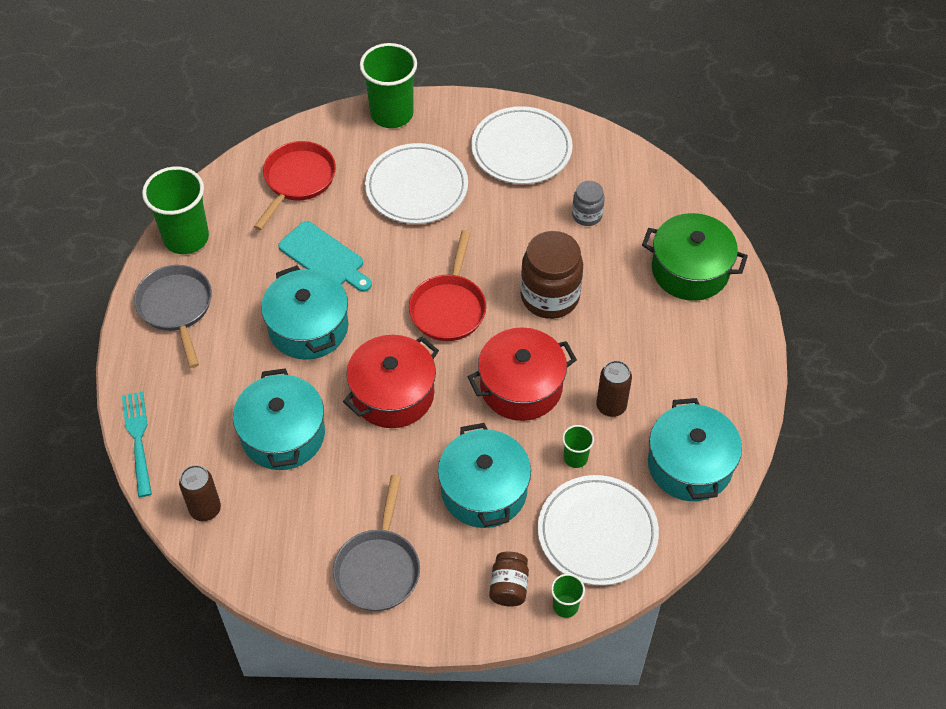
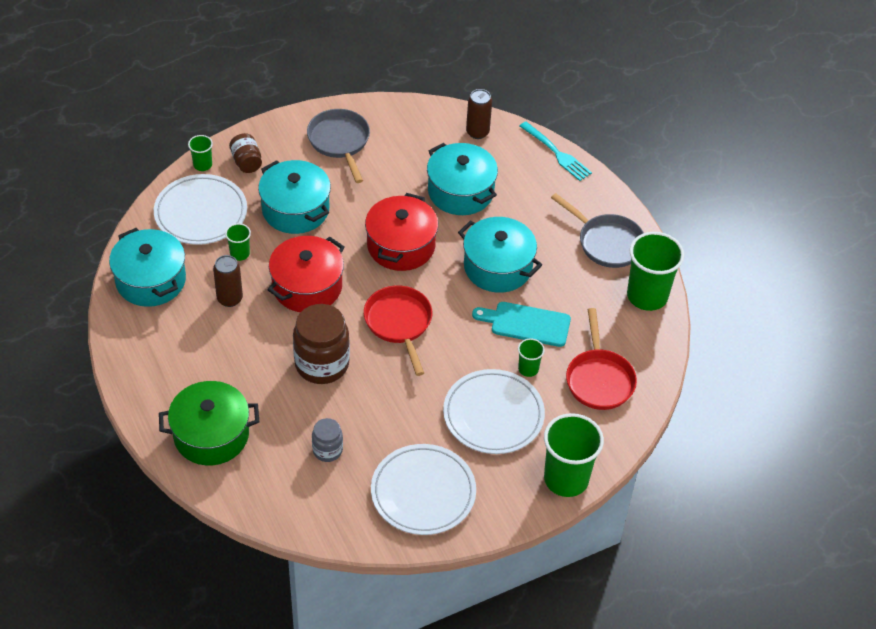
camera: 150 degrees right, 5 degrees down
(355, 215) = (528, 369): none -> green cup

